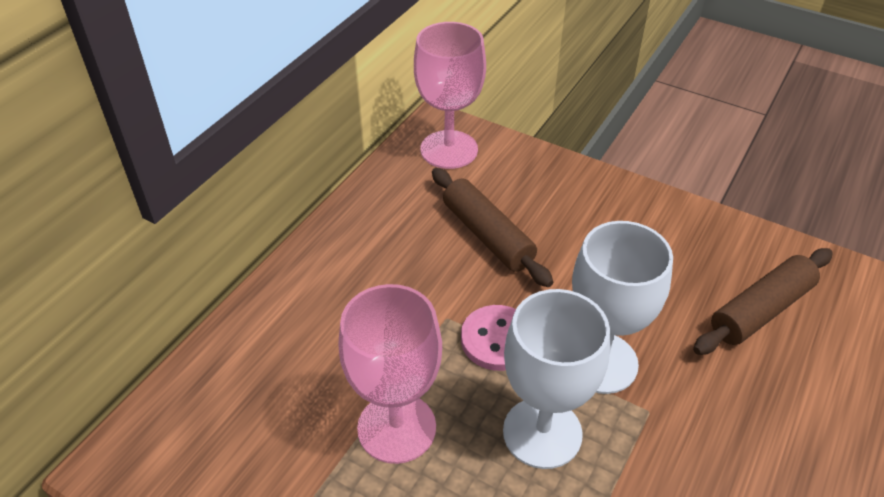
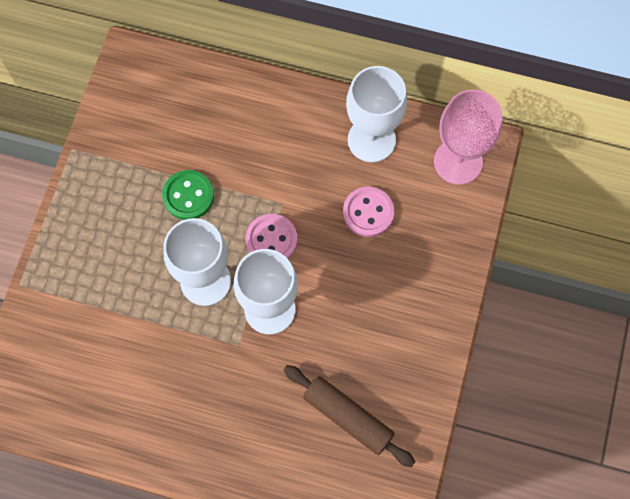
camera: 75 degrees right, 25 degrees up
(391, 213) = (371, 140): none -> white goblet
(396, 428) = (188, 196): pink goblet -> green button
(487, 235) = (368, 212): brown rolling pin -> pink button

